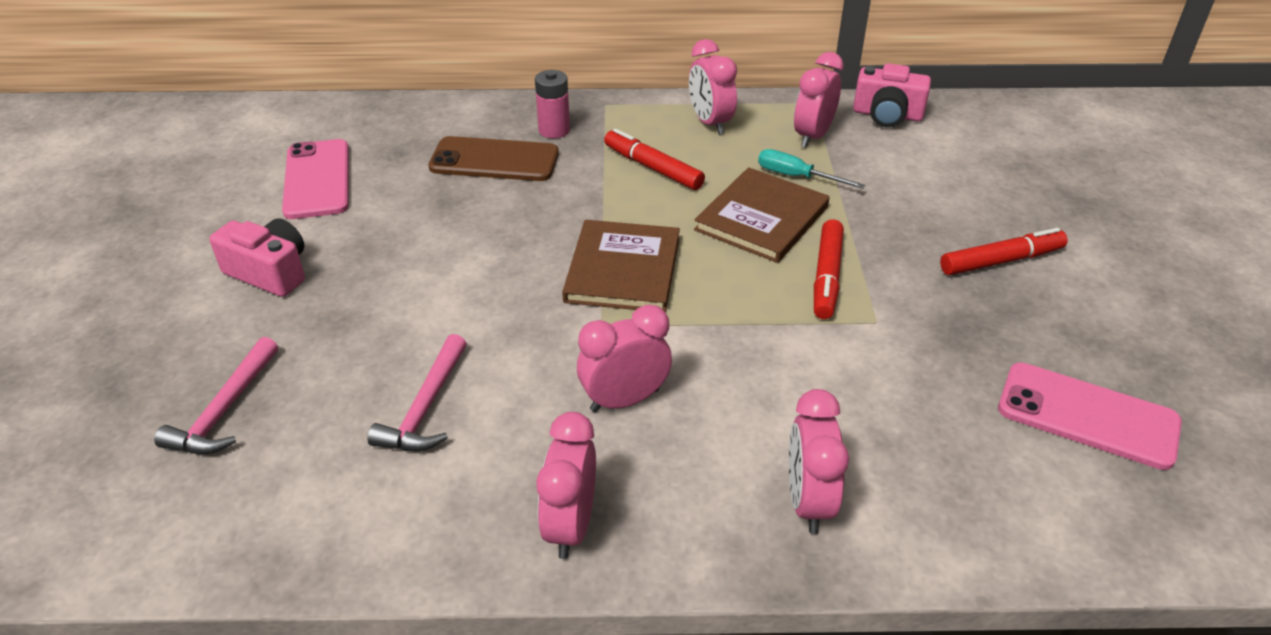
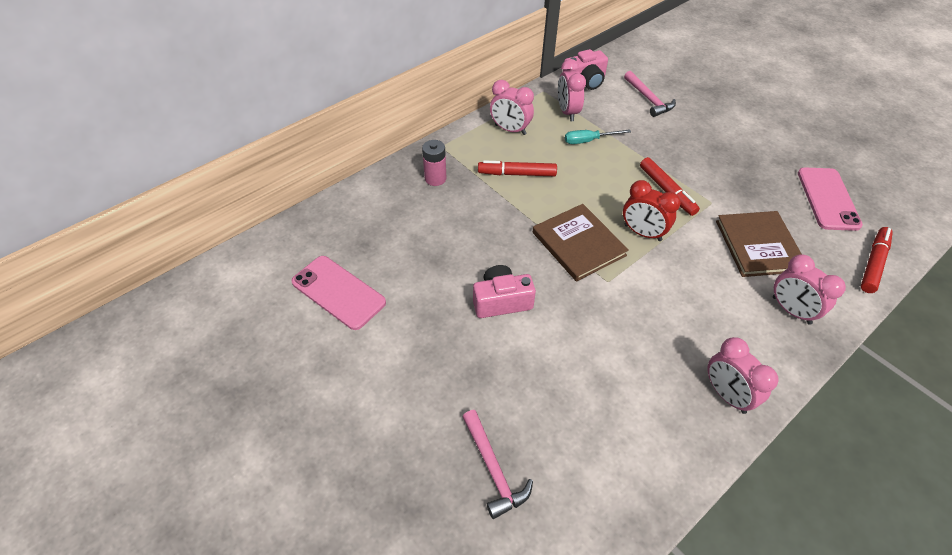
camera: 40 degrees left, 10 degrees up
(270, 272) = (397, 370): pink camera -> pink camera (501, 301)
(425, 408) = (590, 387): pink hammer -> pink hammer (648, 99)
(494, 160) = (428, 217): brown phone -> none
(624, 400) = (668, 315): pink clock -> none
(722, 302) = (642, 233): none -> red clock
(762, 218) = (603, 174): brown book -> brown book (758, 245)
(1001, 261) = (719, 140): red marker -> red marker (873, 263)
(1087, 415) = (827, 199): pink phone -> pink phone turned 75 degrees counterclockwise

